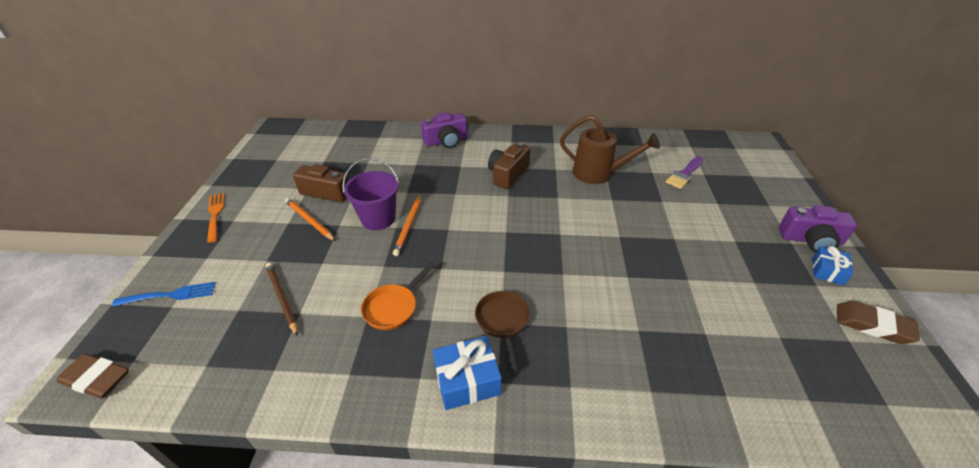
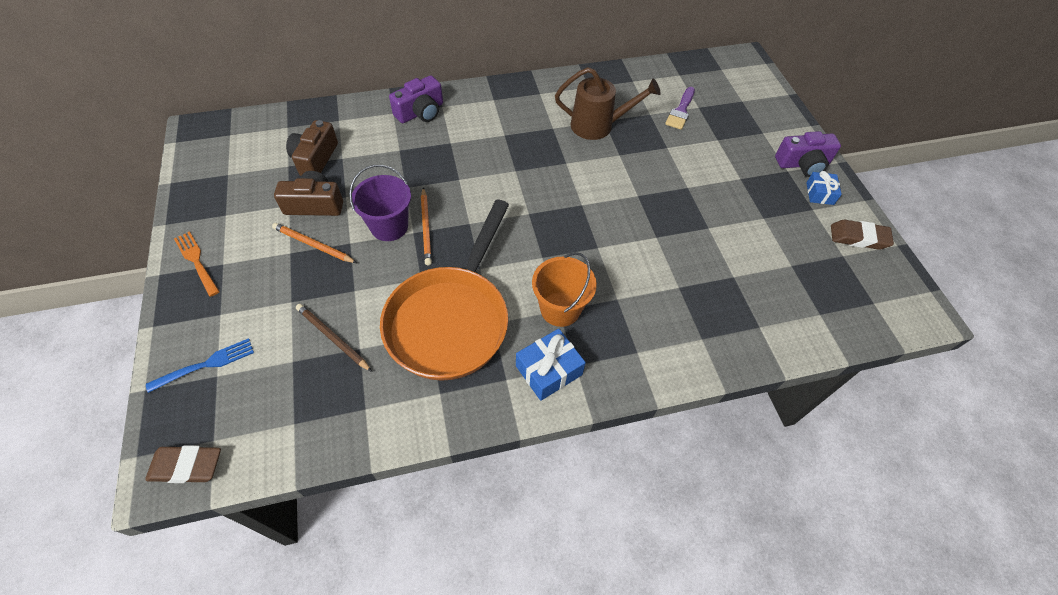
camera: 20 degrees left, 15 degrees up
(393, 307) = (451, 319): orange pan -> orange pan, size x2.30
(503, 322) = (560, 309): brown pan -> orange bucket
(508, 174) = (505, 144): brown camera -> brown camera (315, 159)

